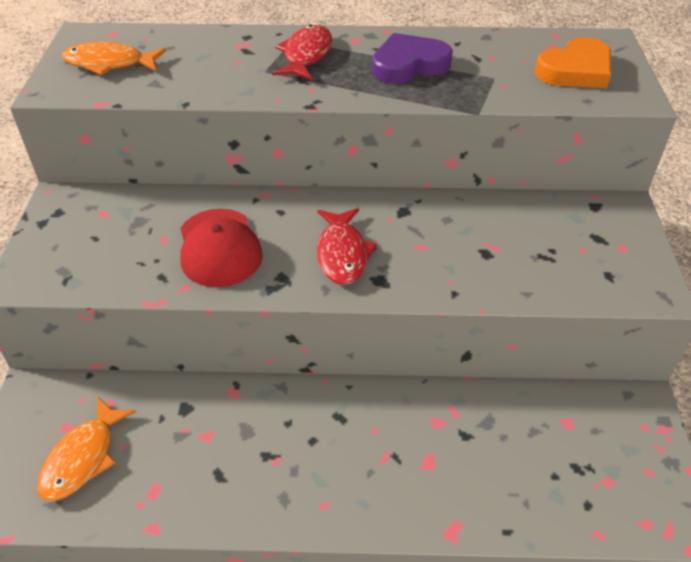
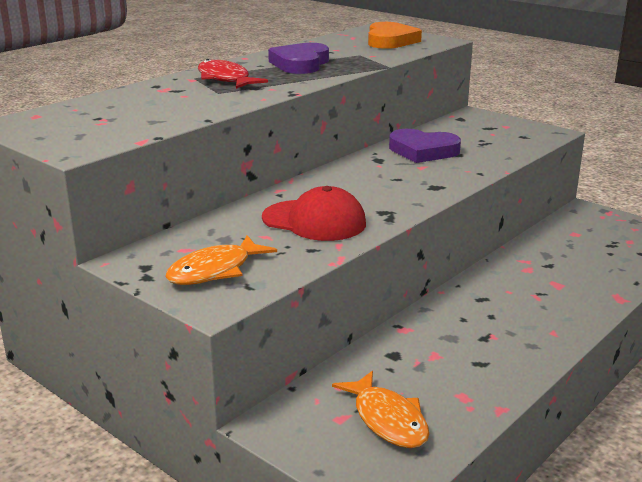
camera: 50 degrees left, 20 degrees down
(109, 63) = (85, 126): orange fish -> orange fish (215, 271)
(342, 254) = (391, 188): red fish -> none
(463, 227) = (423, 151): none -> purple heart

